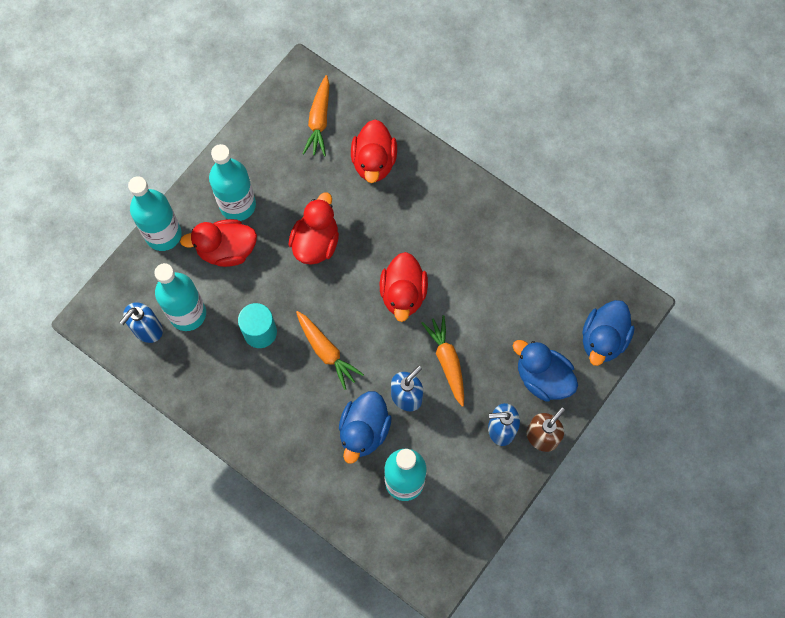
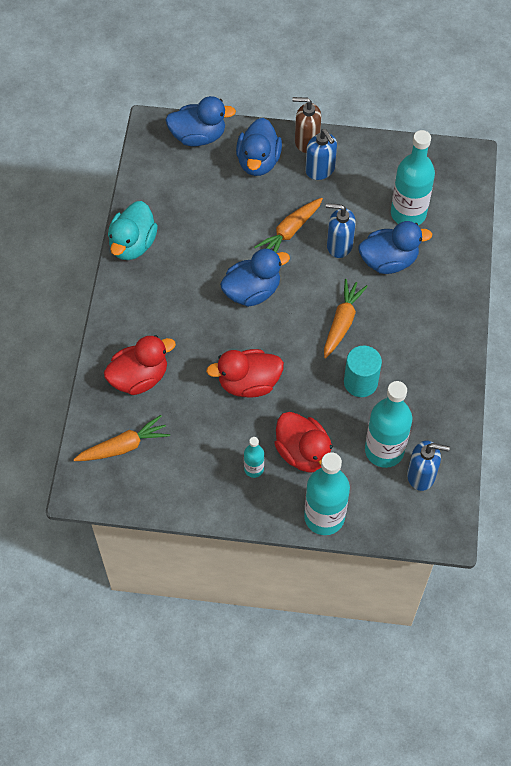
camera: 120 degrees left, 10 degrees down
(237, 205) = (254, 469): turquoise bottle -> turquoise bottle, size x0.50
(403, 294) = (252, 291): red duck -> blue duck
(511, 221) = (133, 244): none -> turquoise duck

